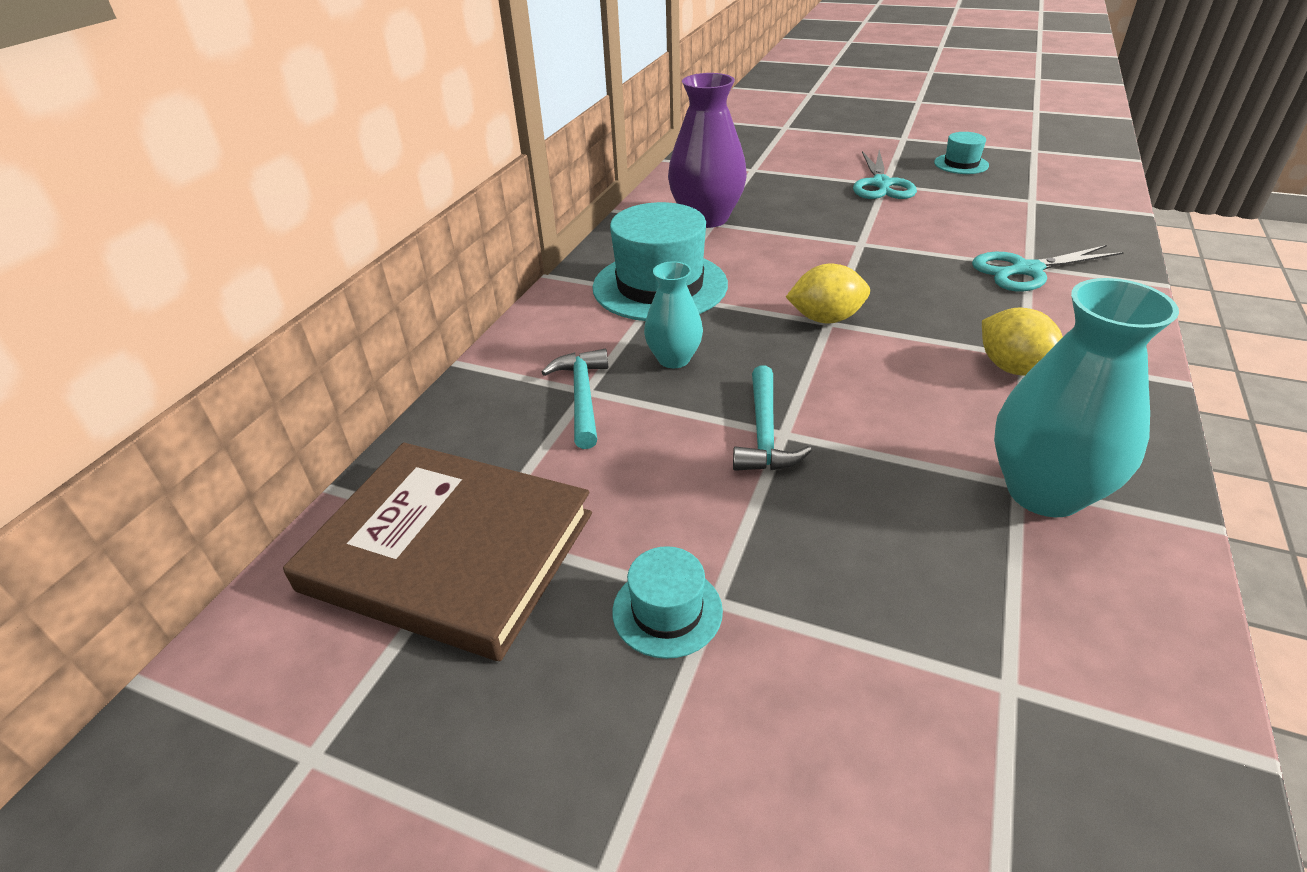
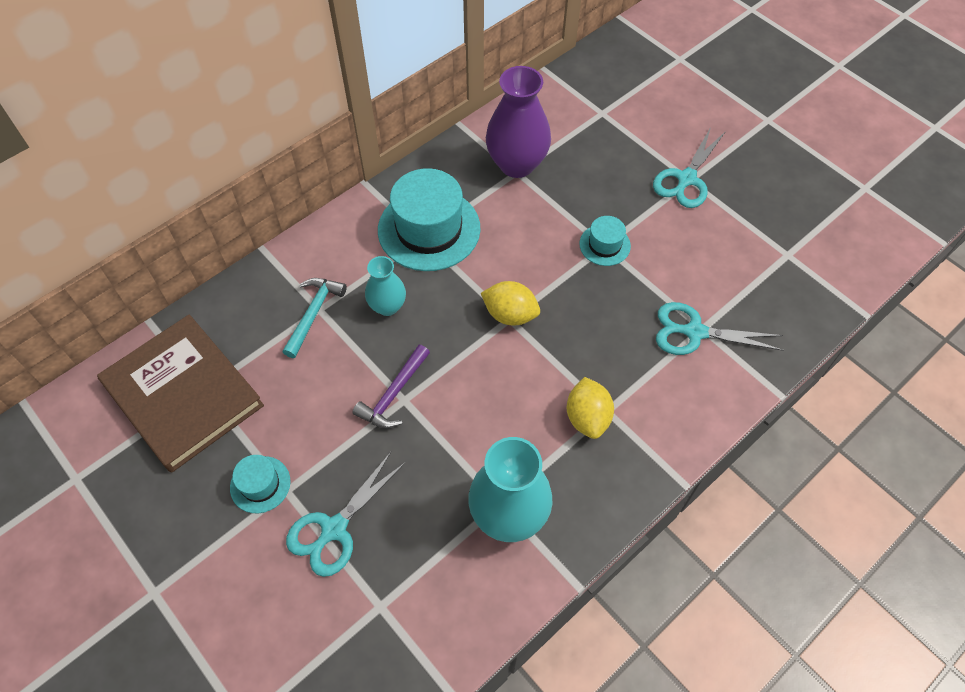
camera: 25 degrees right, 20 degrees up
(764, 432) = (394, 394): turquoise hammer -> purple hammer
(835, 616) = (334, 529): none -> turquoise scissors
(961, 164) = (779, 180): turquoise hat -> turquoise hat (604, 245)

